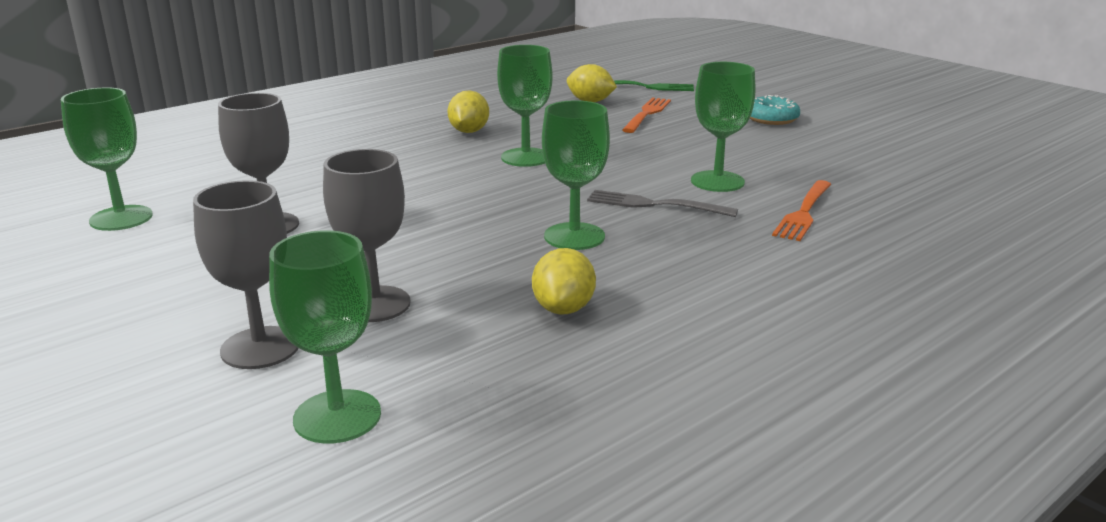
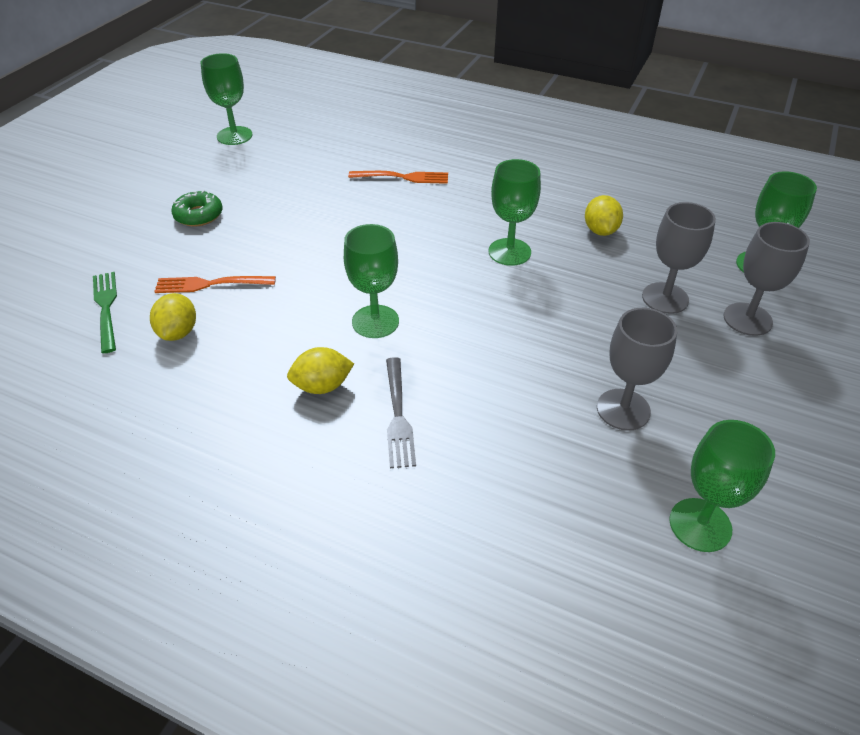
camera: 115 degrees left, 20 degrees up
(563, 309) = (600, 231): yellow lemon -> yellow lemon turned 75 degrees counterclockwise
(655, 205) = (432, 232): grey fork -> grey fork (398, 415)
(717, 181) = (369, 216): green goblet -> green goblet (234, 136)
(771, 119) = (198, 215): turquoise donut -> green donut

